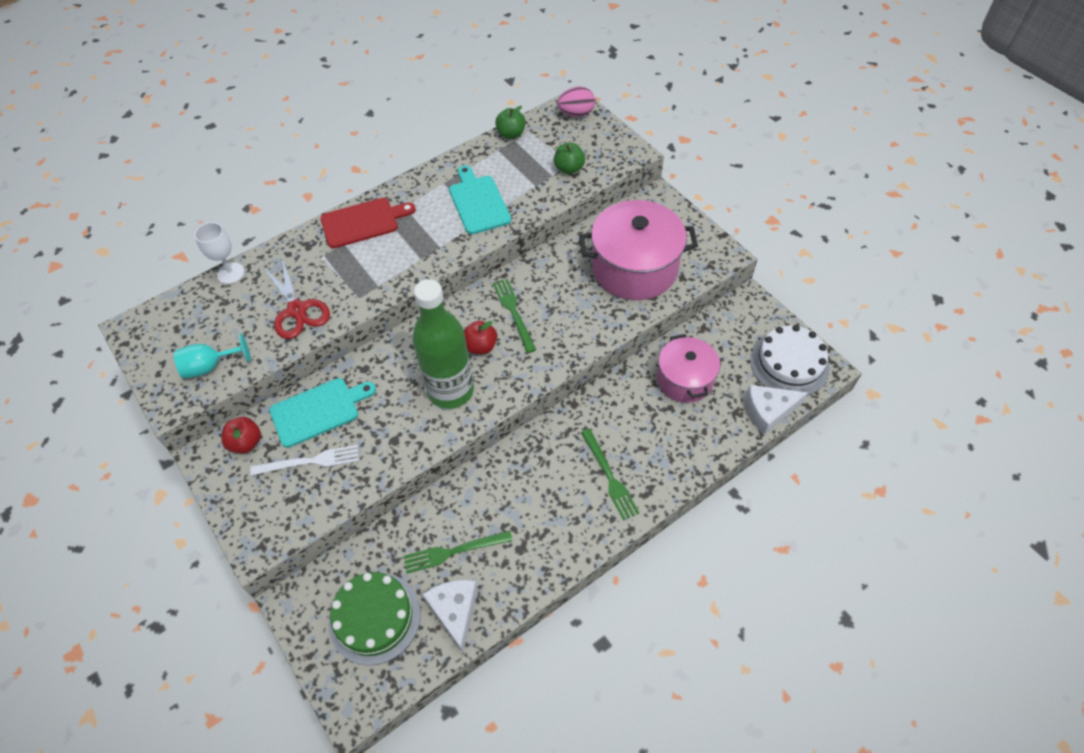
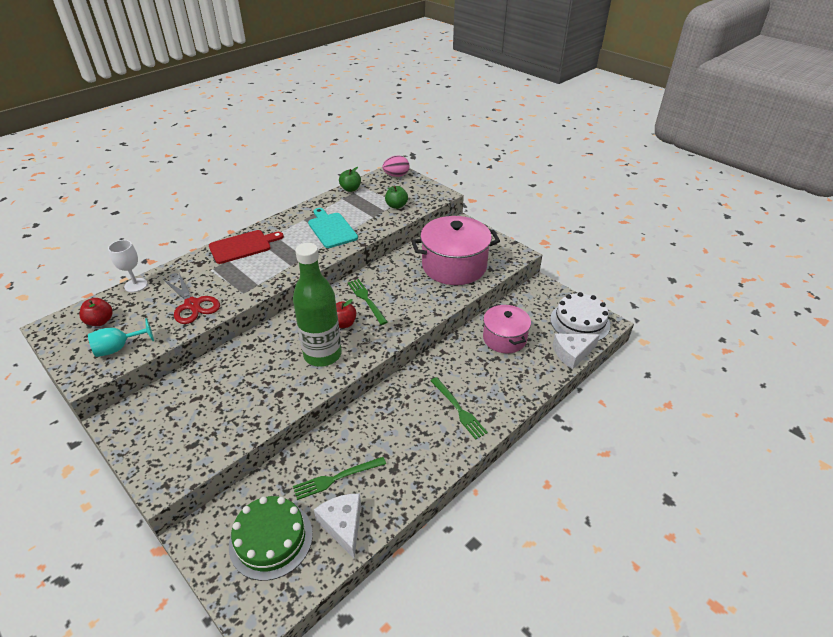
camera: 10 degrees left, 15 degrees down
(246, 443) = (149, 407): red apple -> red apple (100, 321)
(310, 461) = (207, 416): white fork -> none
(318, 411) = (212, 378): turquoise cutting board -> none

